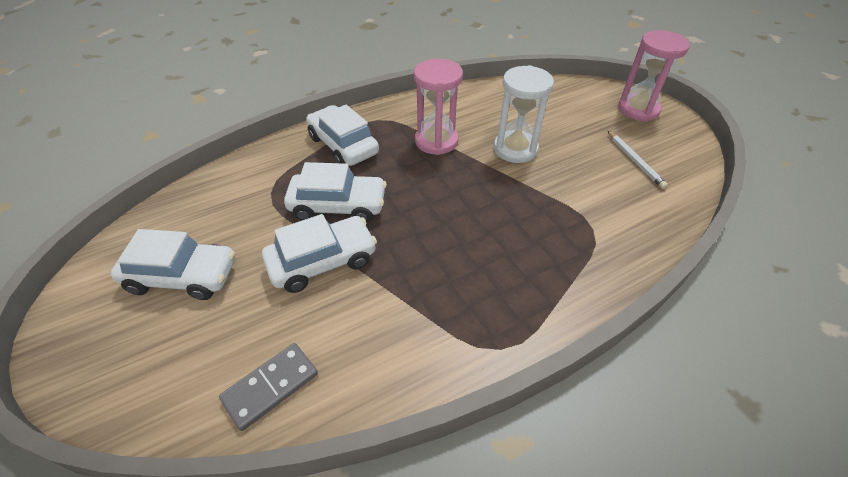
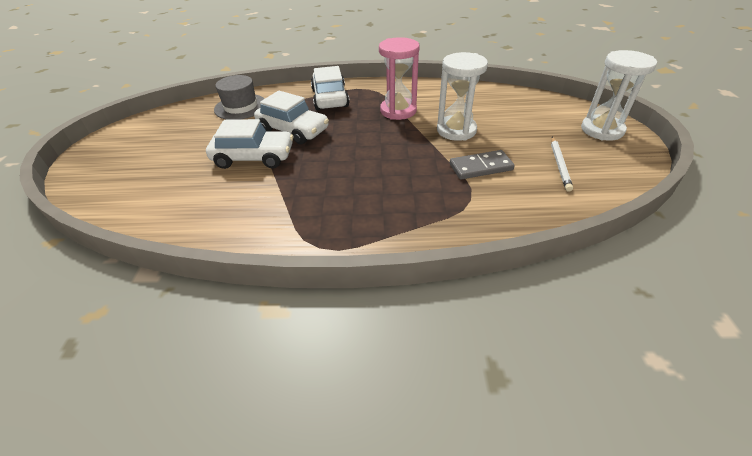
camera: 30 degrees right, 5 degrees down
(182, 276) = (172, 140): white car -> none
(236, 192) = (241, 107): none -> grey hat
(271, 387) = (161, 211): grey domino -> grey domino (481, 167)
(638, 109) = (602, 130): pink hourglass -> white hourglass

